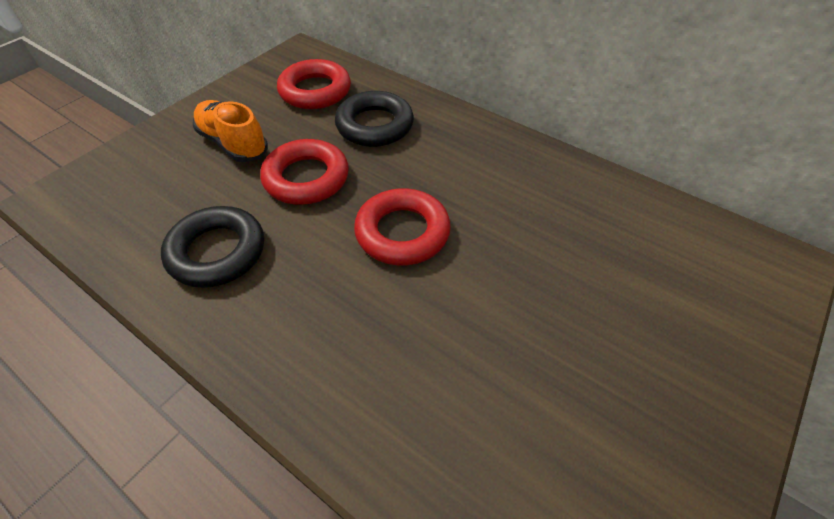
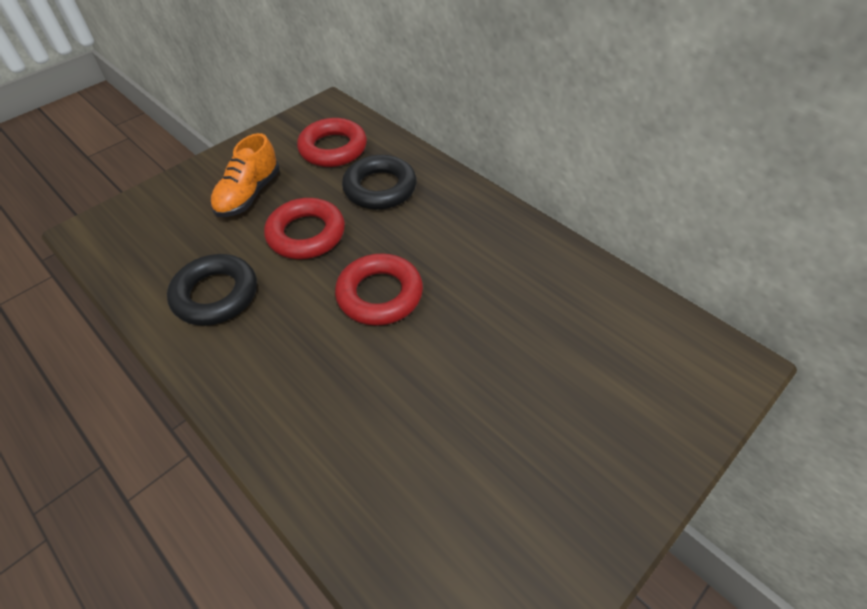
camera: 10 degrees right, 0 degrees up
(233, 143) = (249, 194): orange shoe -> orange shoe turned 120 degrees counterclockwise

